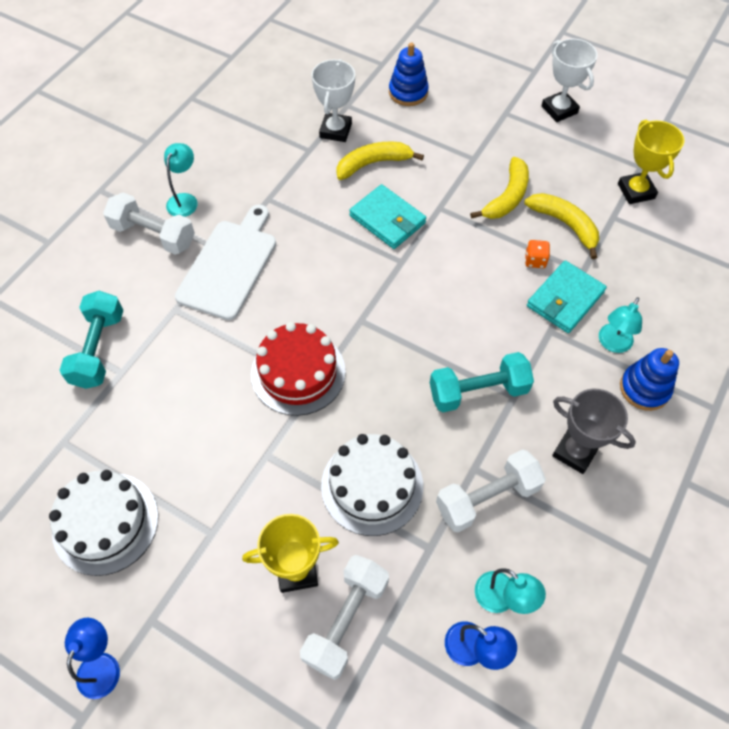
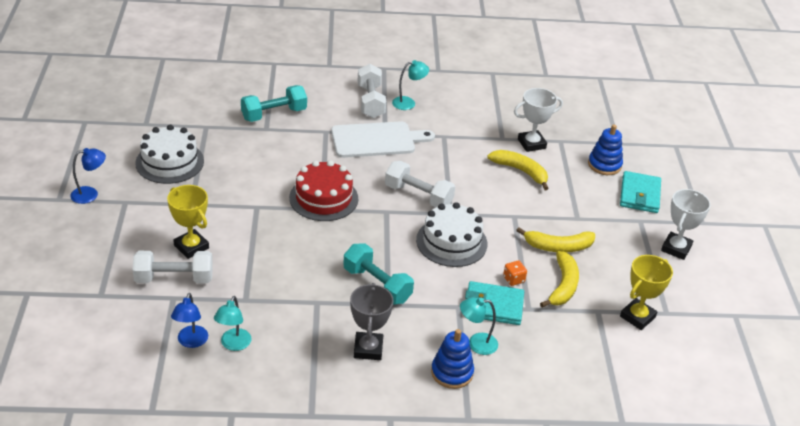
camera: 55 degrees right, 20 degrees down
(372, 486) = (269, 259): white cake -> white cake (451, 242)
(387, 219) = (479, 194): turquoise wallet -> turquoise wallet (639, 195)
(487, 498) = (300, 315): white dumbbell -> white dumbbell (418, 196)

